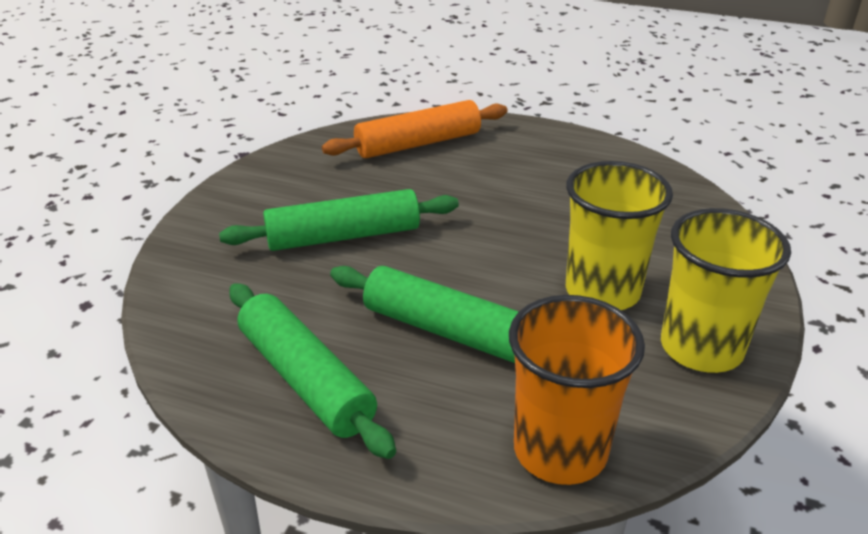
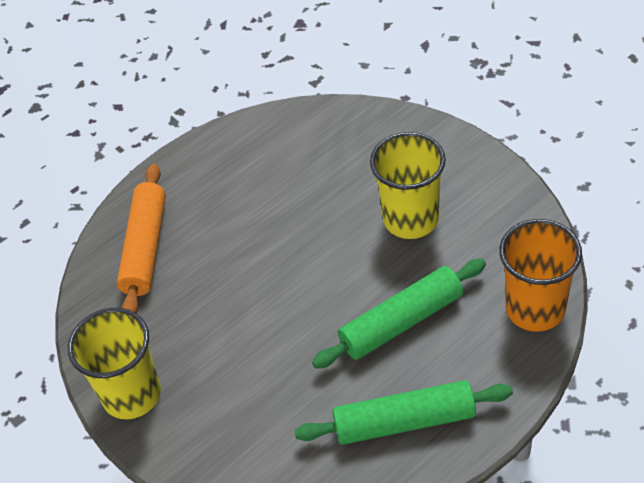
camera: 55 degrees left, 15 degrees up
(343, 236) = (250, 347): green rolling pin -> none
(701, 348) = (491, 198): yellow cup -> yellow cup (131, 394)

